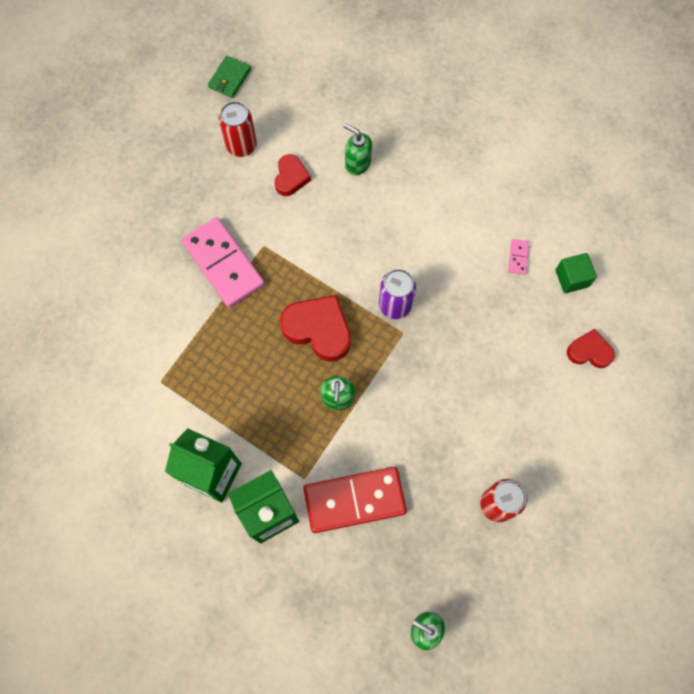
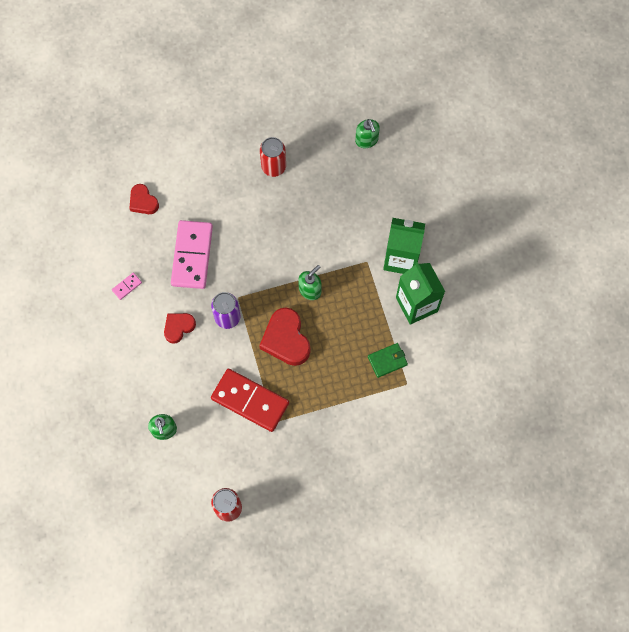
camera: 140 degrees left, 0 degrees up
(223, 264) = (309, 430): pink domino -> pink domino (192, 256)
(230, 78) = (192, 571): green wallet -> green wallet (387, 360)
(291, 177) = (216, 456): red heart -> red heart (178, 327)
(354, 500) = (348, 228): red domino -> red domino (250, 401)
(571, 278) = (109, 249): green cube -> none

